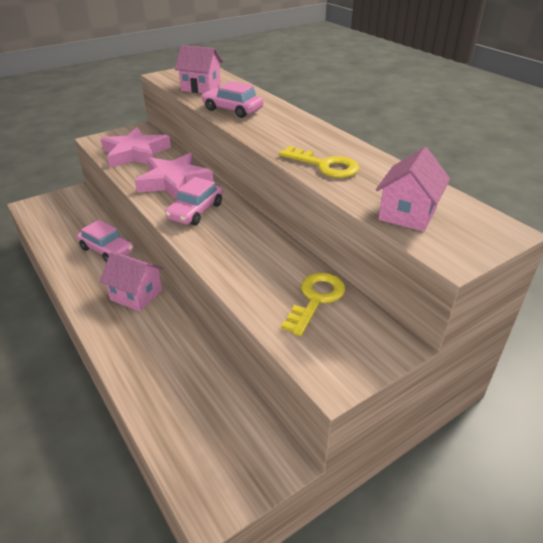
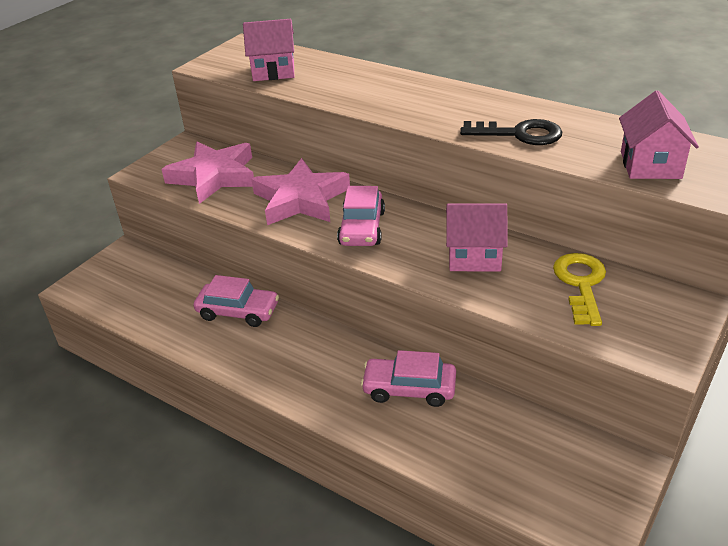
camera: 20 degrees left, 0 degrees up
(136, 295) = (325, 352): pink house -> pink house (474, 256)
(232, 109) = (345, 91): pink car -> pink car (409, 389)
(325, 166) = (520, 134): yellow key -> black key

